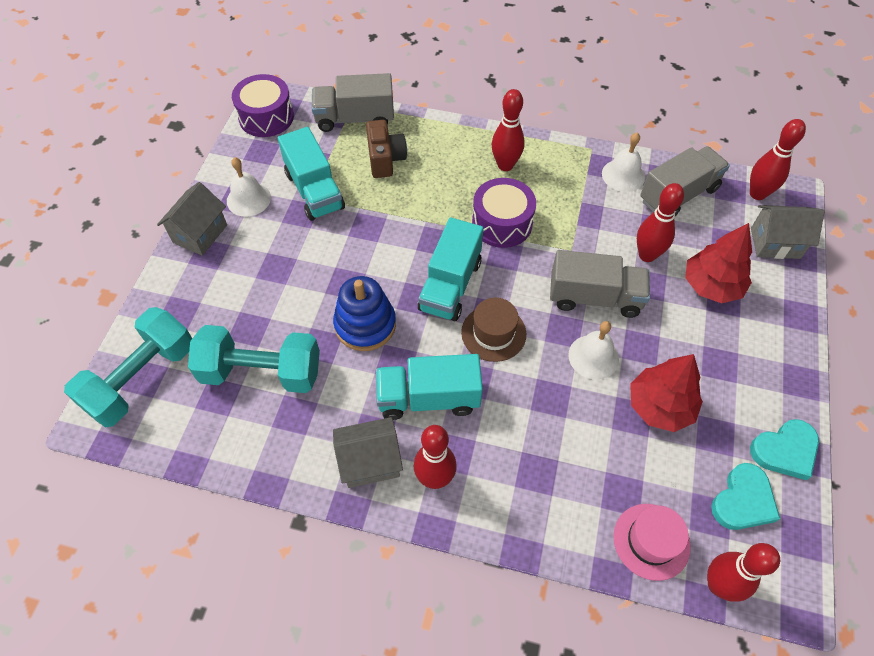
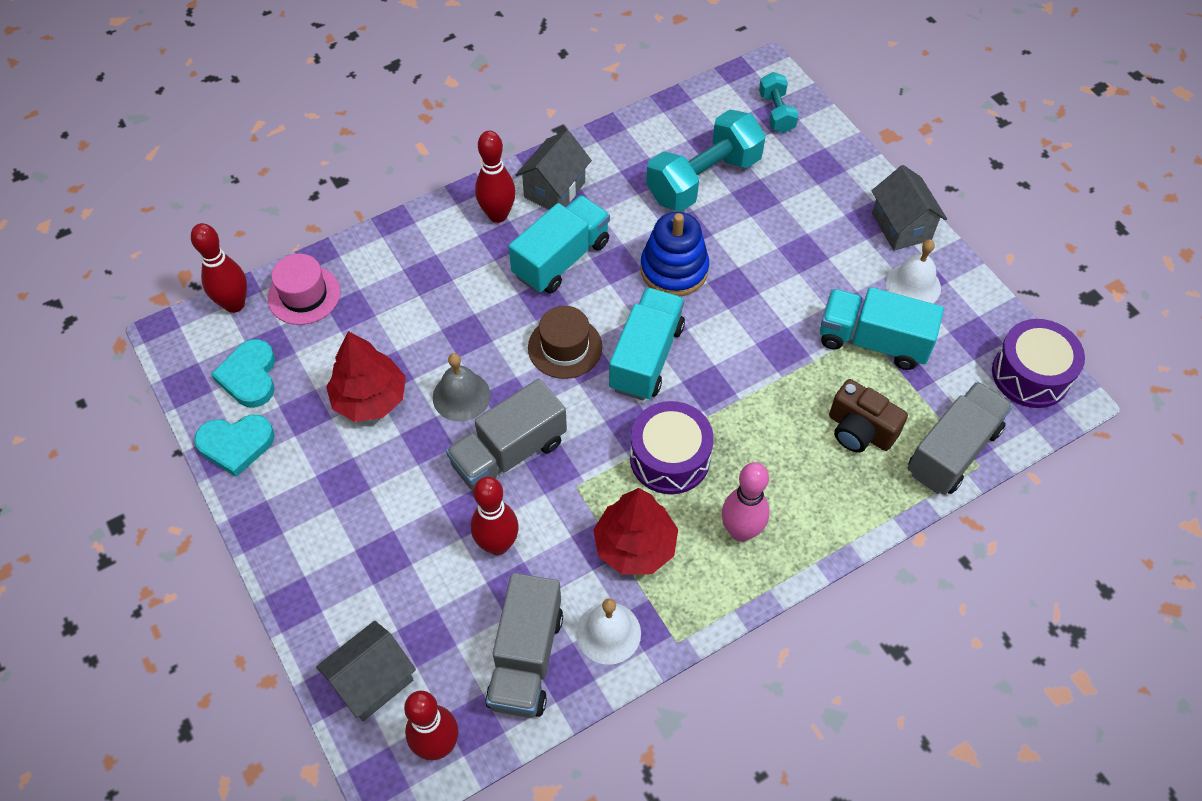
camera: 135 degrees right, 0 degrees up
(142, 378) = (776, 113): turquoise dumbbell -> turquoise dumbbell, size x0.53
(450, 285) = (646, 357): turquoise truck -> turquoise truck turned 45 degrees clockwise
(505, 165) = (741, 531): red bowling pin -> pink bowling pin
(593, 356) = (461, 396): white bell -> grey bell
(711, 286) = (406, 563): red tree -> red tree (635, 546)
(785, 450) = (236, 445): turquoise heart -> turquoise heart turned 120 degrees counterclockwise

